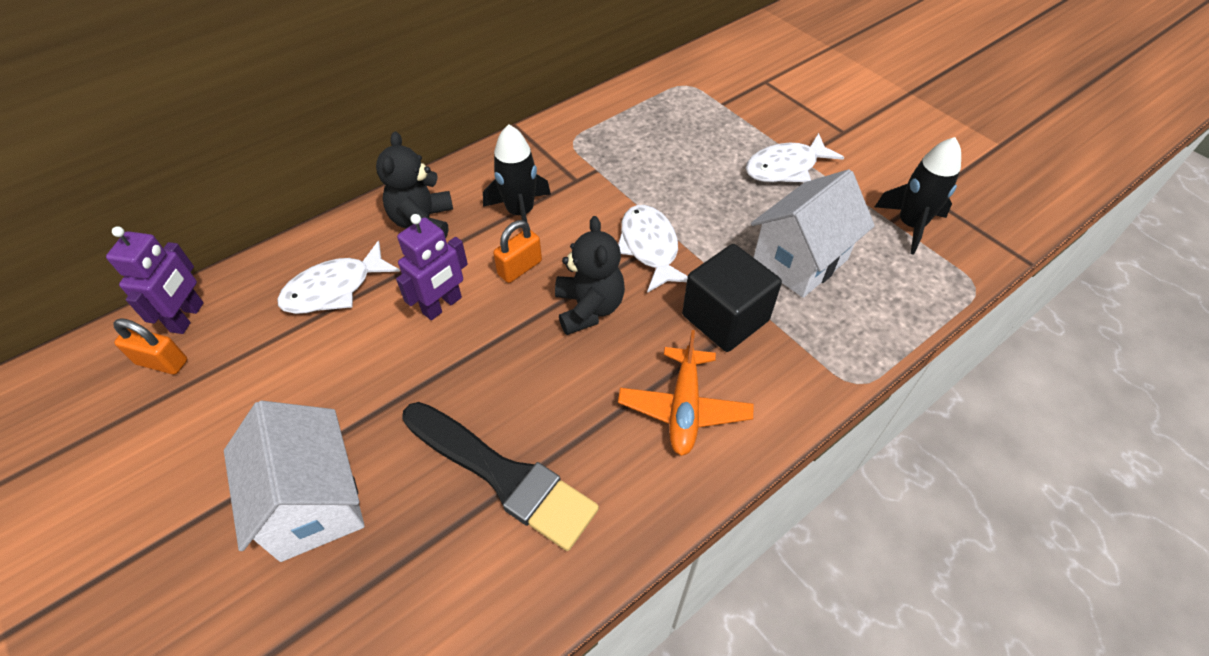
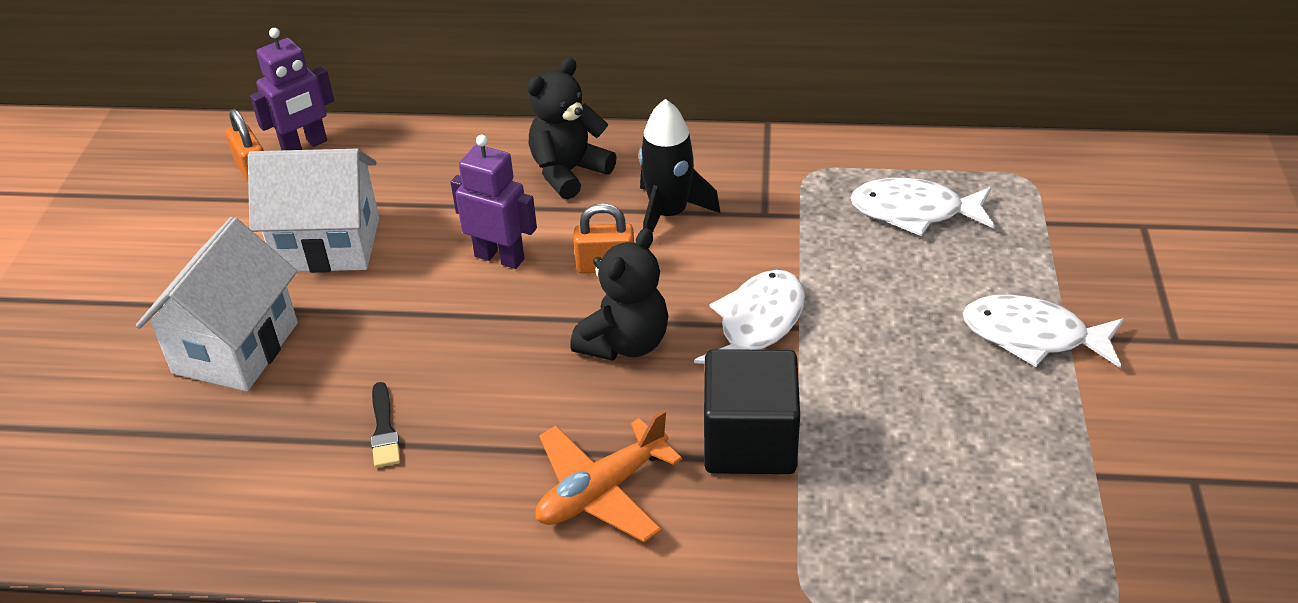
camera: 45 degrees right, 10 degrees down
(334, 289) = (431, 188): white fish -> white fish (914, 212)
(442, 305) = (500, 257): purple robot -> purple robot turned 150 degrees counterclockwise
(502, 475) = (384, 429): black brush -> black brush, size x0.42
(800, 261) = (912, 442): white house -> white house (328, 244)
(910, 225) = (1117, 495): black rocket -> none

